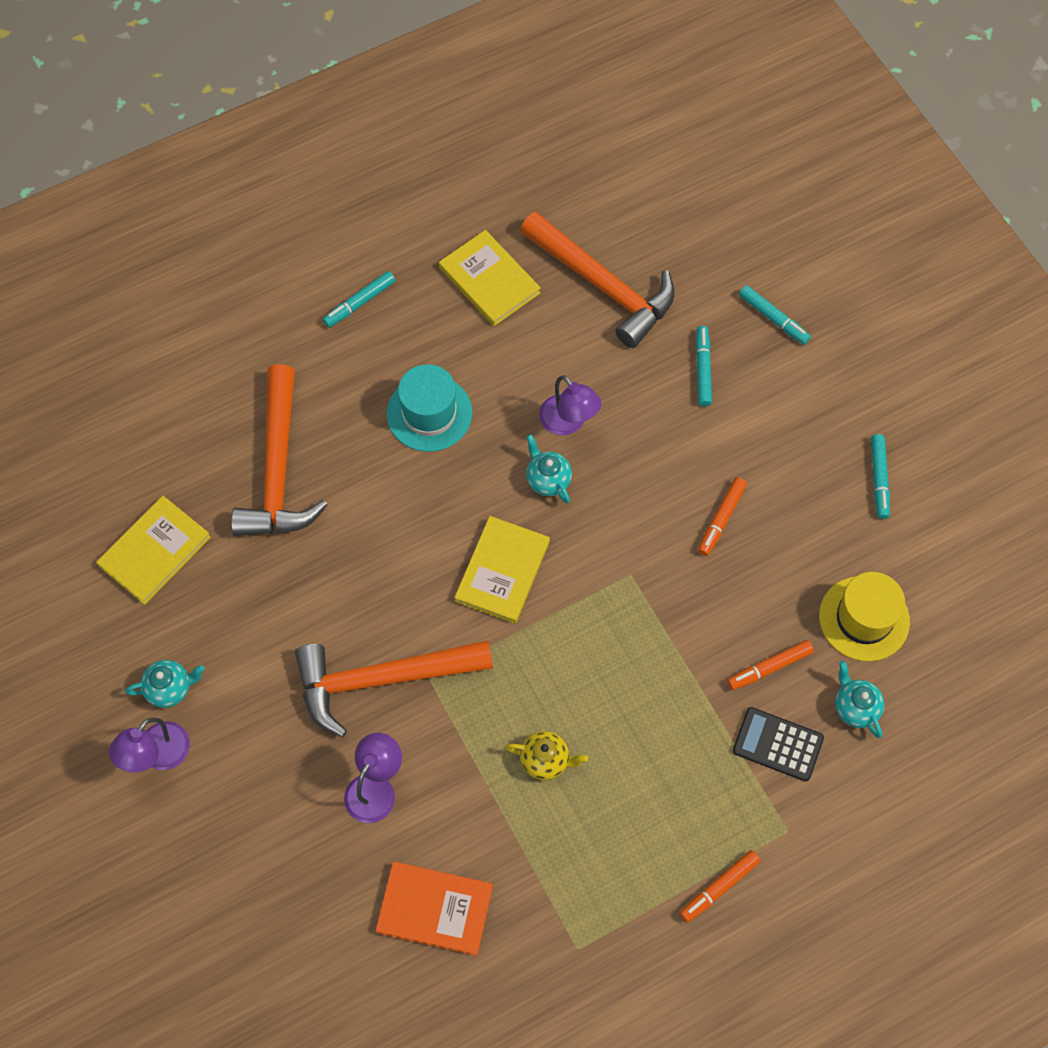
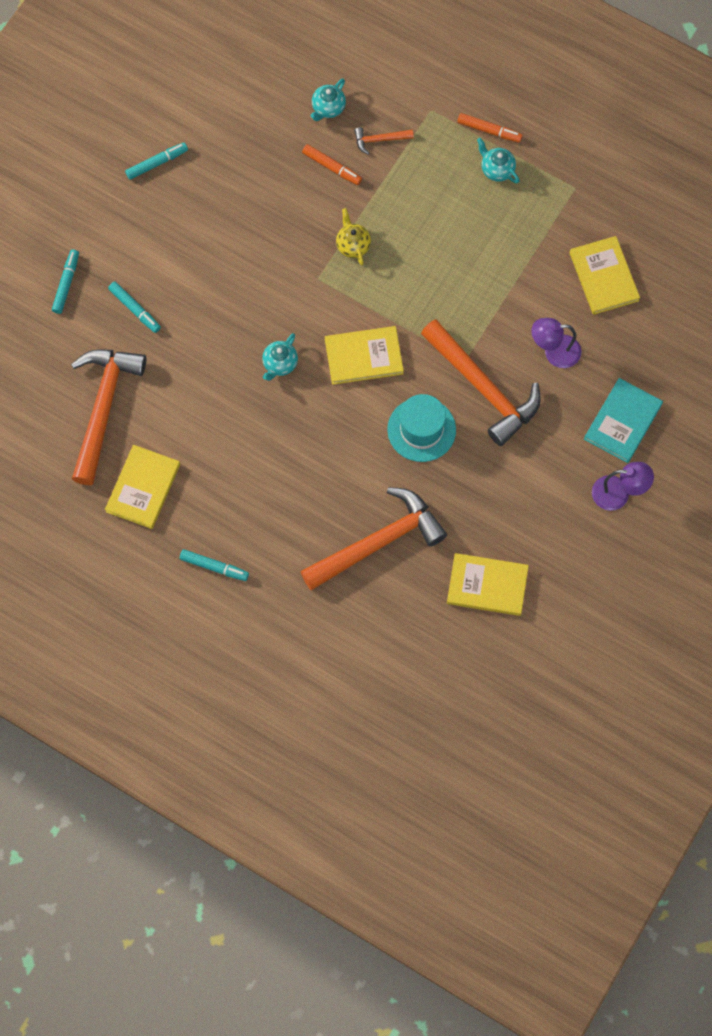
camera: 120 degrees left, 5 degrees up
(170, 688) = (572, 514): turquoise teapot -> turquoise teapot (497, 169)
(238, 814) = (622, 421): none -> turquoise book
(429, 413) = (275, 468): turquoise hat -> turquoise hat (421, 429)
(435, 909) = (604, 277): orange book -> yellow book
(545, 760) = (473, 264): yellow teapot -> yellow teapot (353, 245)
(568, 423) = (228, 374): purple lamp -> none
(703, 369) = (135, 309): turquoise marker -> turquoise marker turned 105 degrees counterclockwise
(721, 519) = (244, 243): orange marker -> none
(777, 744) = (380, 140): black calculator -> orange hammer
(864, 618) = (264, 129): yellow hat -> none

